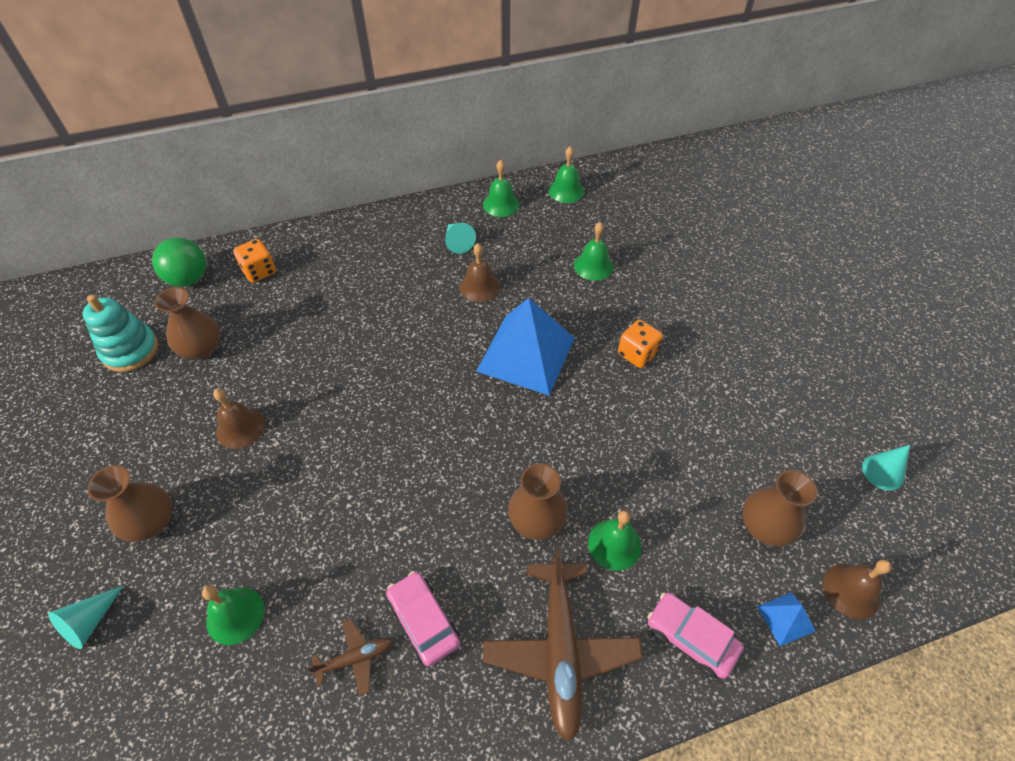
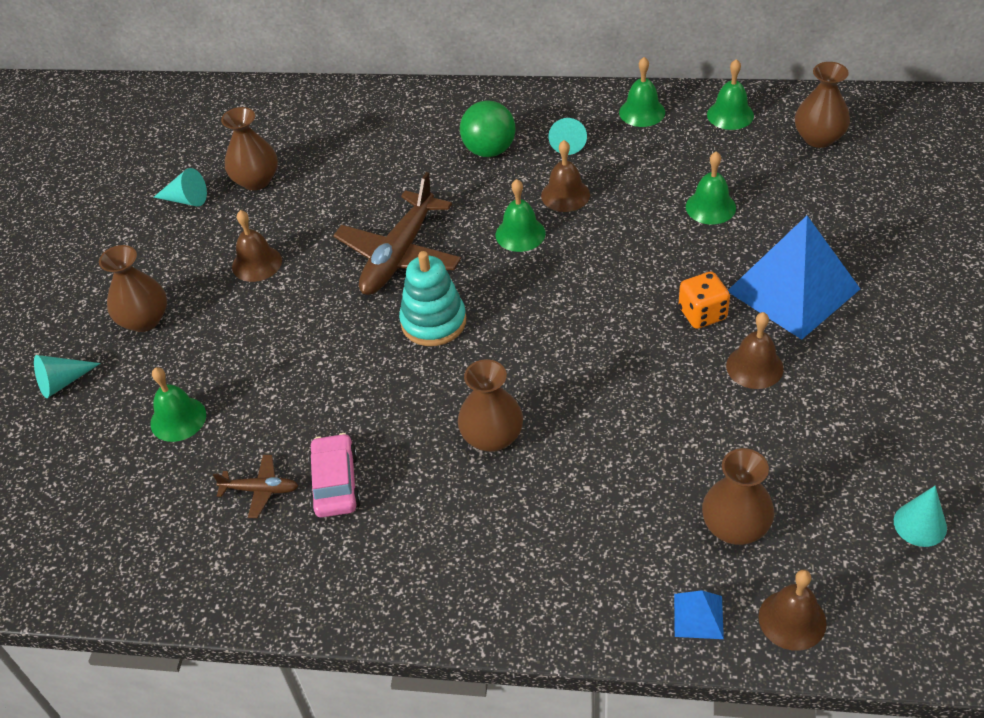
camera: 30 degrees right, 5 degrees down
(130, 350) = (192, 164): turquoise stacking toy -> turquoise stacking toy (433, 322)
(140, 386) = (186, 199): none -> turquoise cone
(189, 279) = (275, 110): green ball -> green ball (489, 150)
(259, 271) = (345, 120): orange dice -> none
(526, 354) = (575, 278): blue pyramid -> blue pyramid (793, 290)
(560, 650) = (448, 554): brown plane -> brown plane (399, 255)
(614, 544) = (558, 485): green bell -> green bell (520, 234)
(636, 193) = (818, 138): none -> brown vase
(690, 638) = (584, 593): pink car -> none
(699, 385) = (754, 367): none -> brown bell

